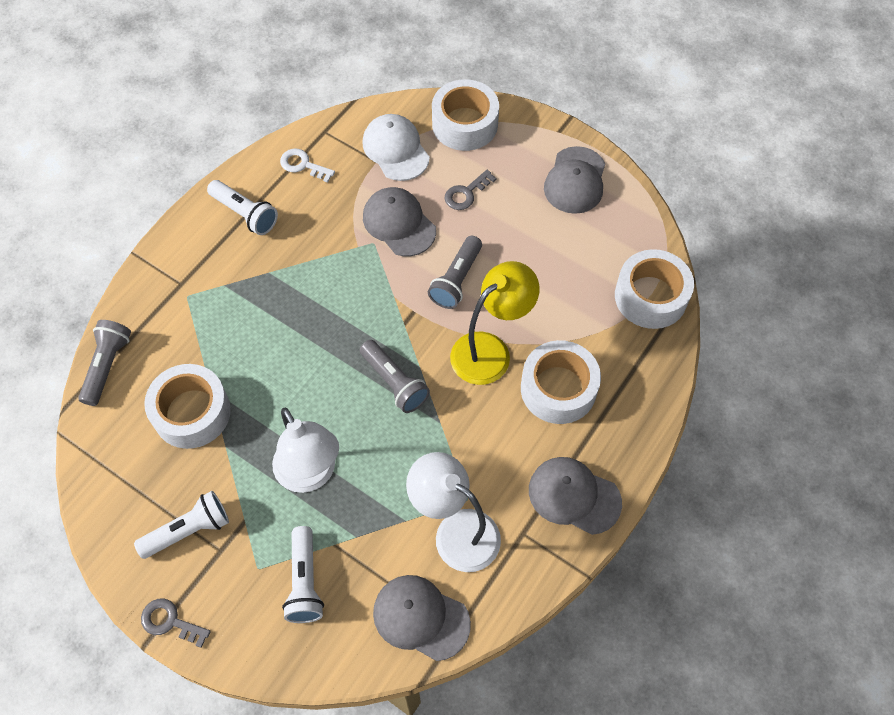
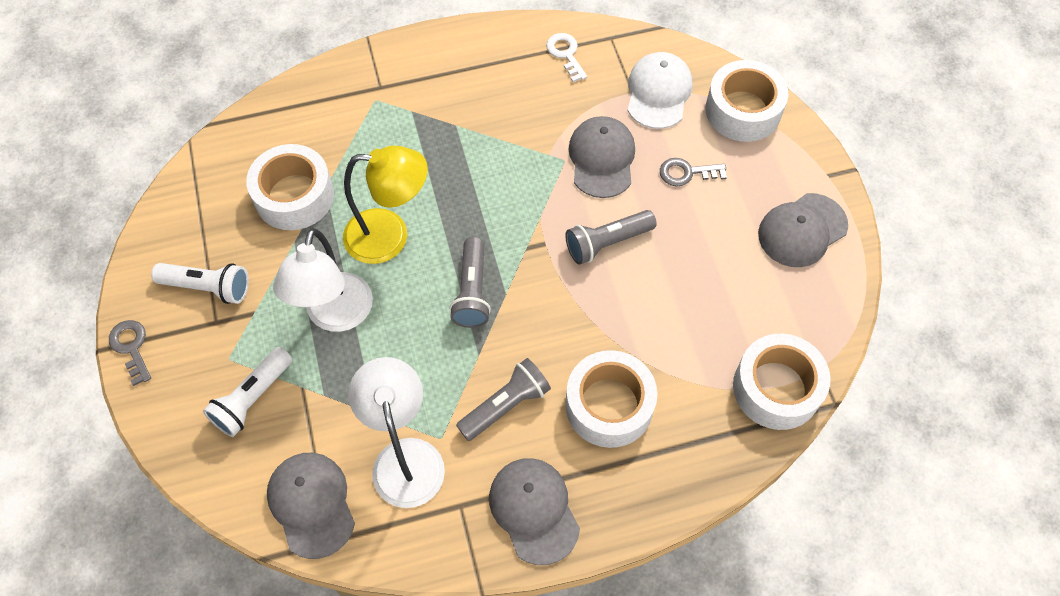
camera: 40 degrees right, 0 degrees up
(107, 366) = (268, 113): grey flashlight -> grey flashlight (506, 405)
(245, 214) = (481, 64): white flashlight -> none
(490, 350) = (579, 325): yellow lamp -> yellow lamp (390, 236)

